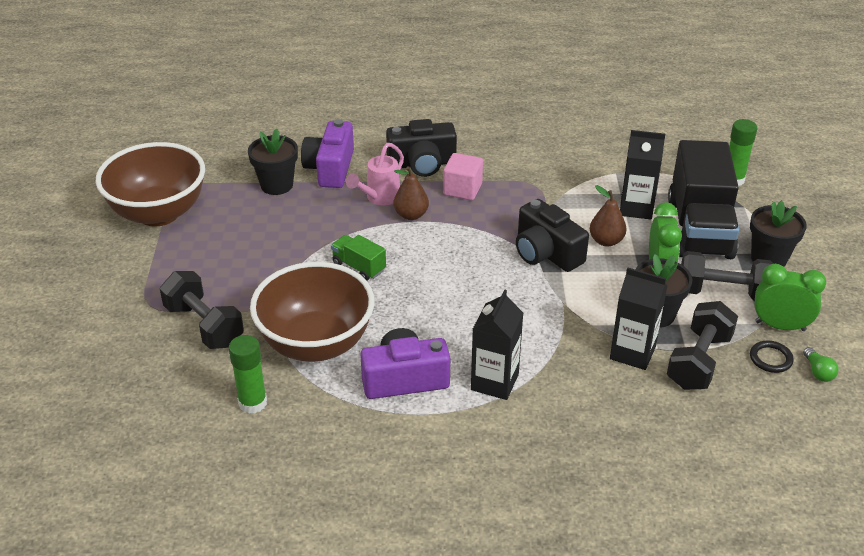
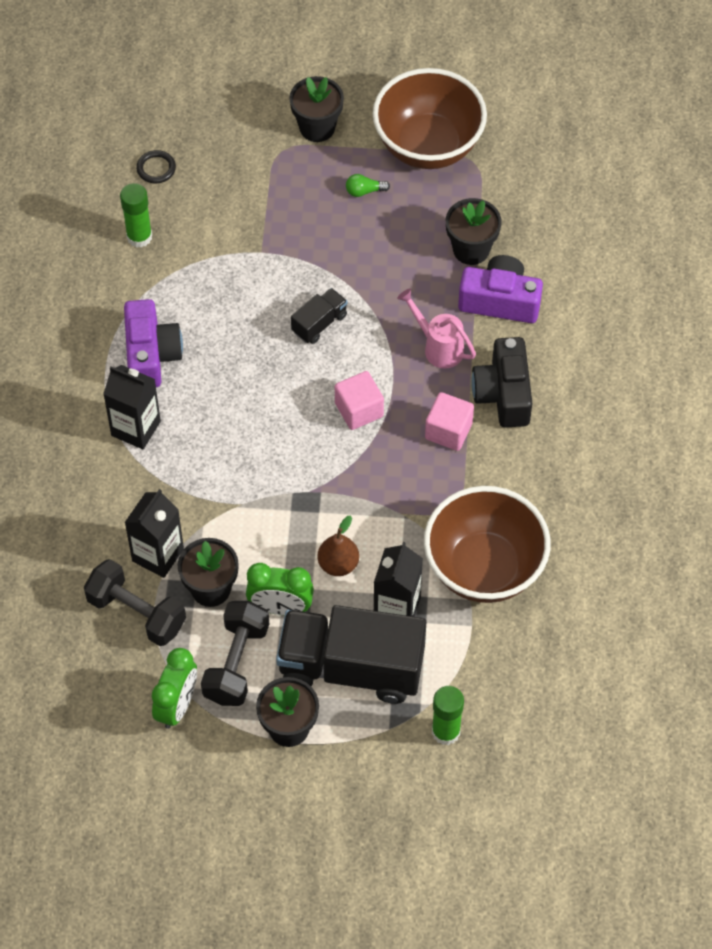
camera: 95 degrees right, 20 degrees up
(124, 283) = (317, 127): none -> black flower pot
(204, 325) = (246, 195): black dumbbell -> none
(316, 344) = (208, 285): brown bowl -> brown bowl (484, 568)
(359, 267) = (319, 323): green truck -> black truck
(411, 215) = (404, 376): brown pear -> none
(449, 238) = (359, 410): none -> pink cube
(546, 253) = (324, 500): black camera -> none
(770, 359) = (130, 681): black ring -> black ring (156, 168)
(818, 372) = (105, 721): green light bulb -> green light bulb (364, 191)

